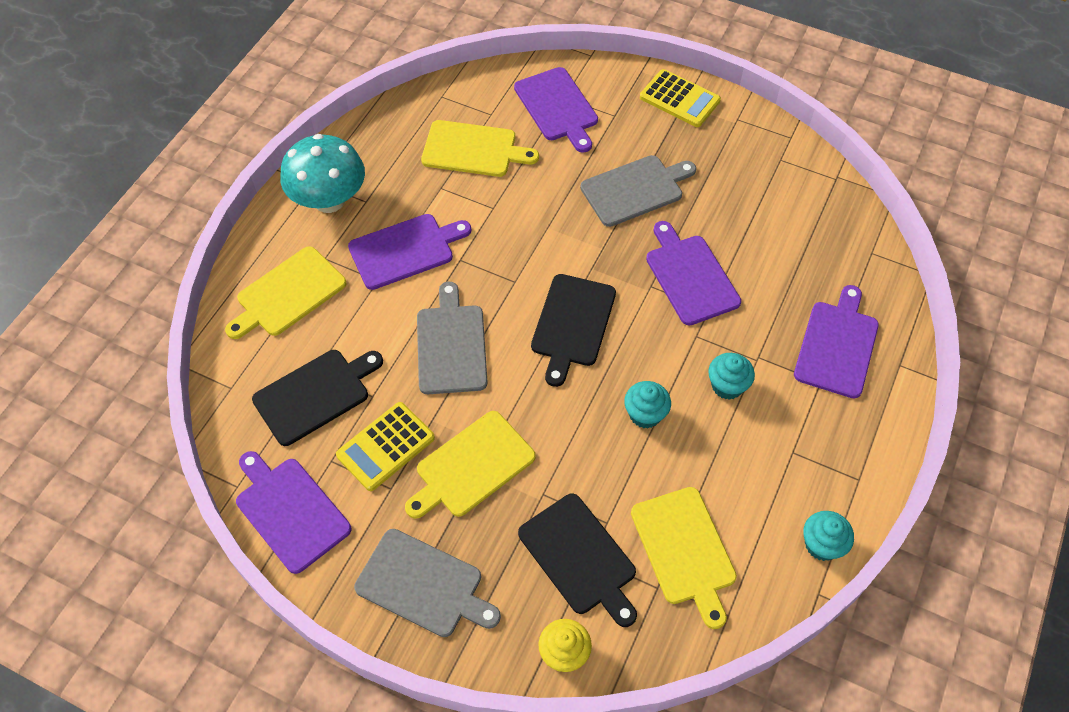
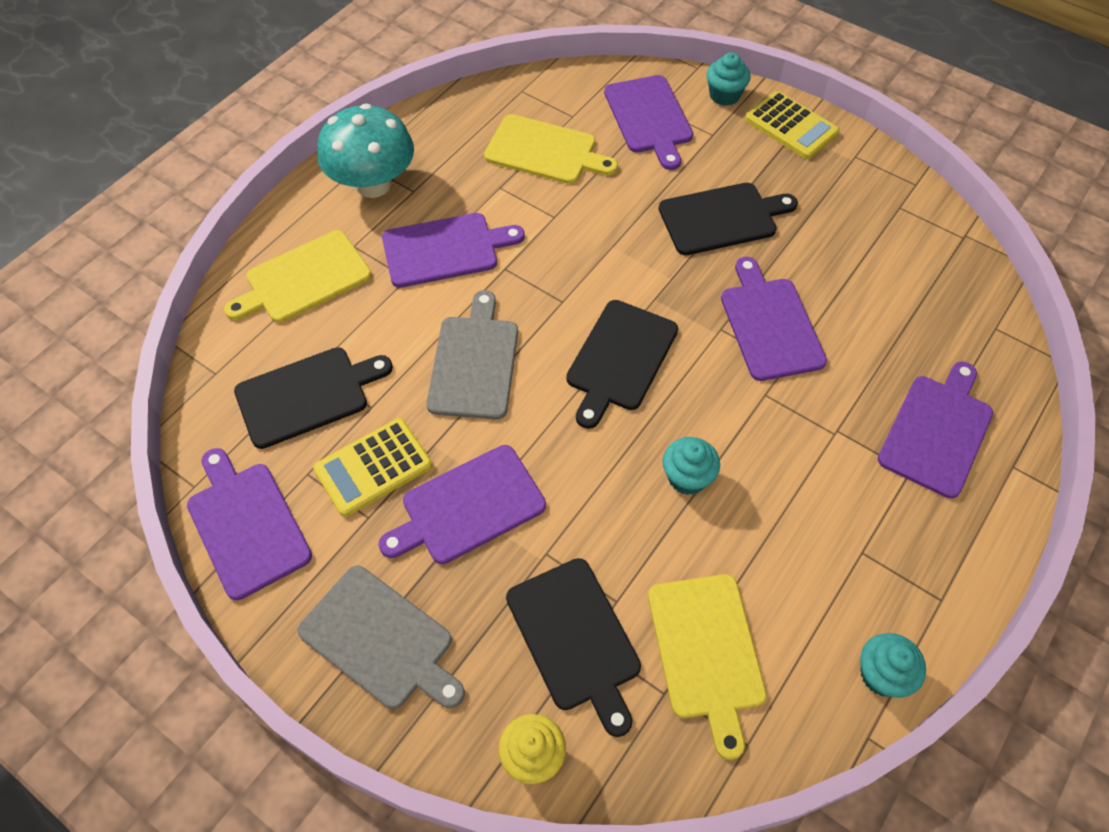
camera: 10 degrees right, 0 degrees up
(471, 466) = (468, 507): yellow cutting board -> purple cutting board
(635, 189) = (722, 218): grey cutting board -> black cutting board
(727, 386) = (793, 459): turquoise cupcake -> turquoise cupcake (724, 95)

